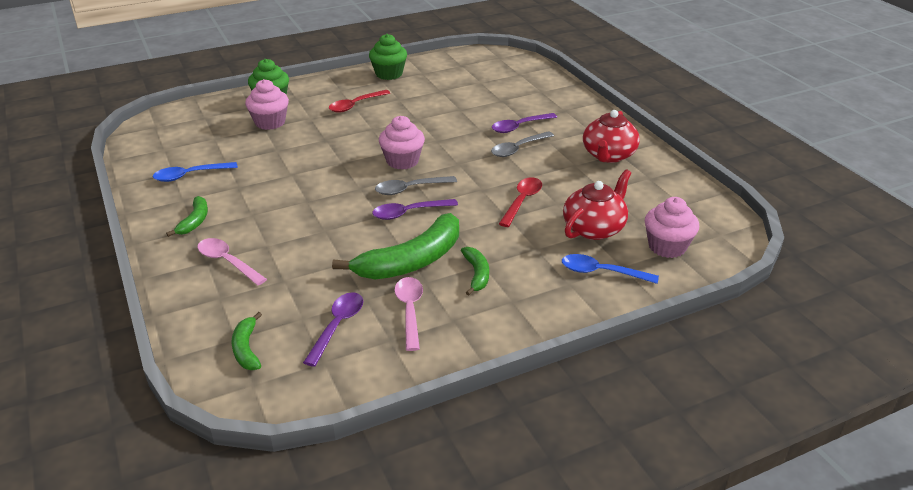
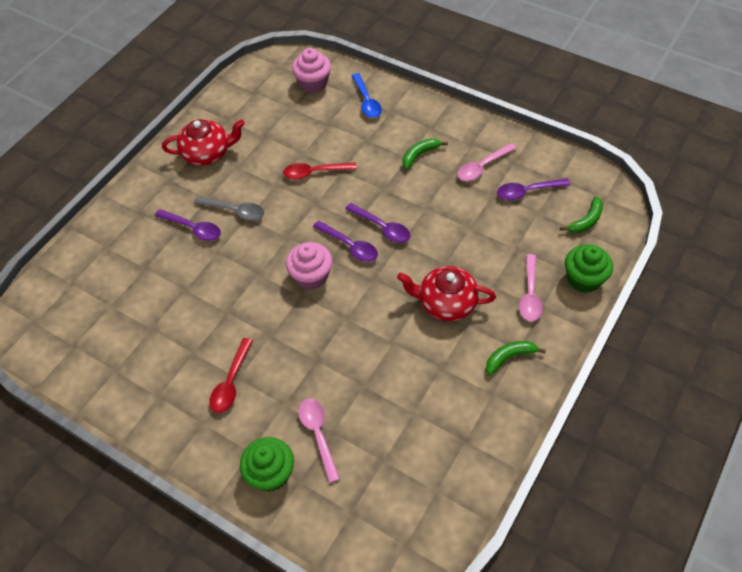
camera: 120 degrees left, 20 degrees up
(190, 175) = (457, 422): blue spoon -> none
(270, 122) = (318, 434): pink cupcake -> pink spoon
(355, 105) = (231, 382): red spoon -> red spoon turned 90 degrees clockwise
(389, 74) = (135, 401): green cupcake -> green cupcake (583, 279)
(410, 189) = (350, 246): grey spoon -> purple spoon
(411, 261) = (435, 193): green banana -> none
(594, 228) = (319, 122): red teapot -> red teapot (446, 303)

